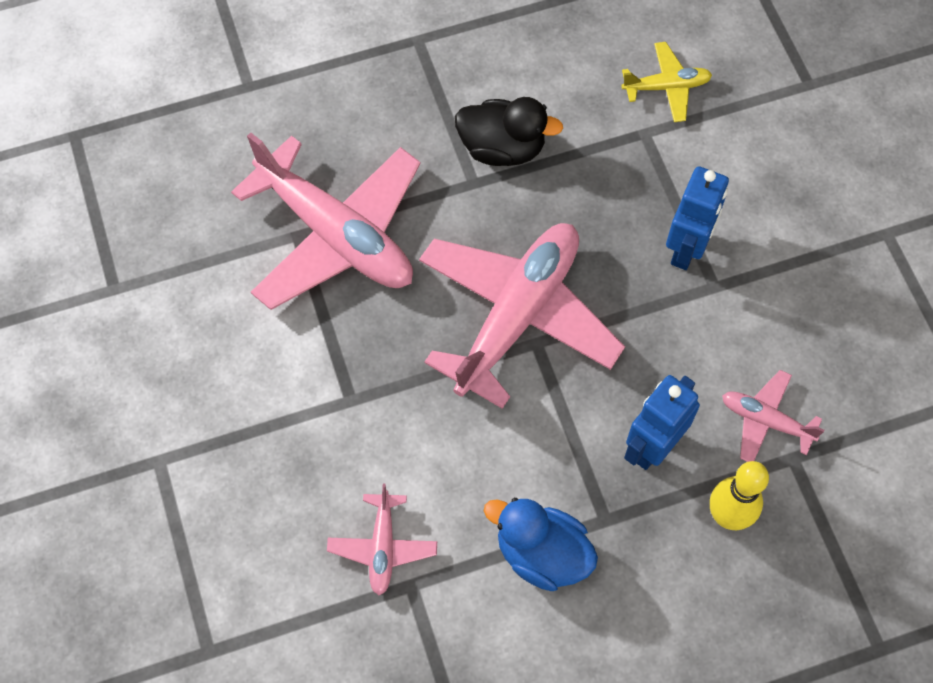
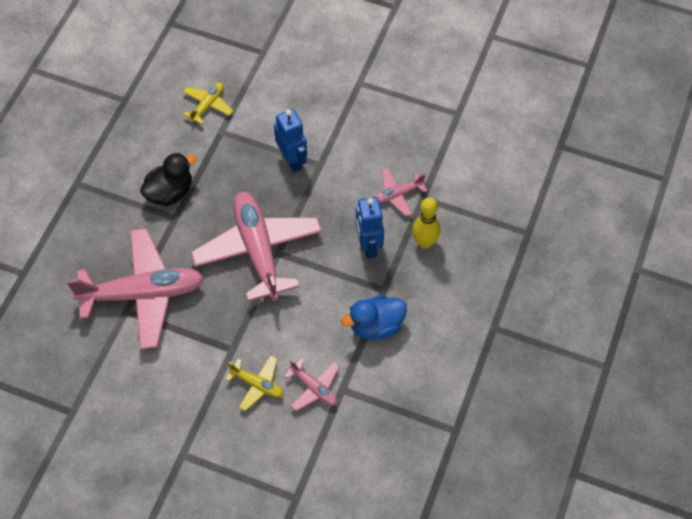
camera: 50 degrees left, 5 degrees down
(327, 471) = (257, 384): none -> yellow plane

